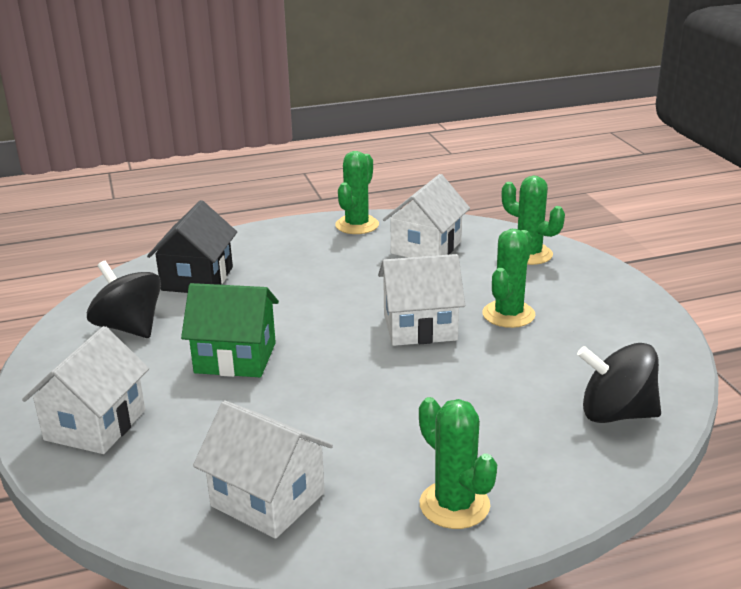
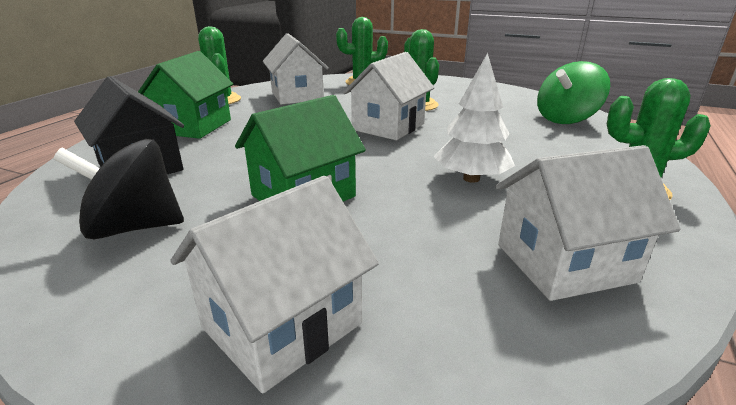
camera: 50 degrees left, 0 degrees up
(95, 425) = (282, 325): white house -> white house turned 75 degrees clockwise
(286, 251) = (193, 126): none -> green house
(361, 413) = (471, 178): none -> white tree
(616, 414) = (566, 119): black spinning top -> green spinning top

